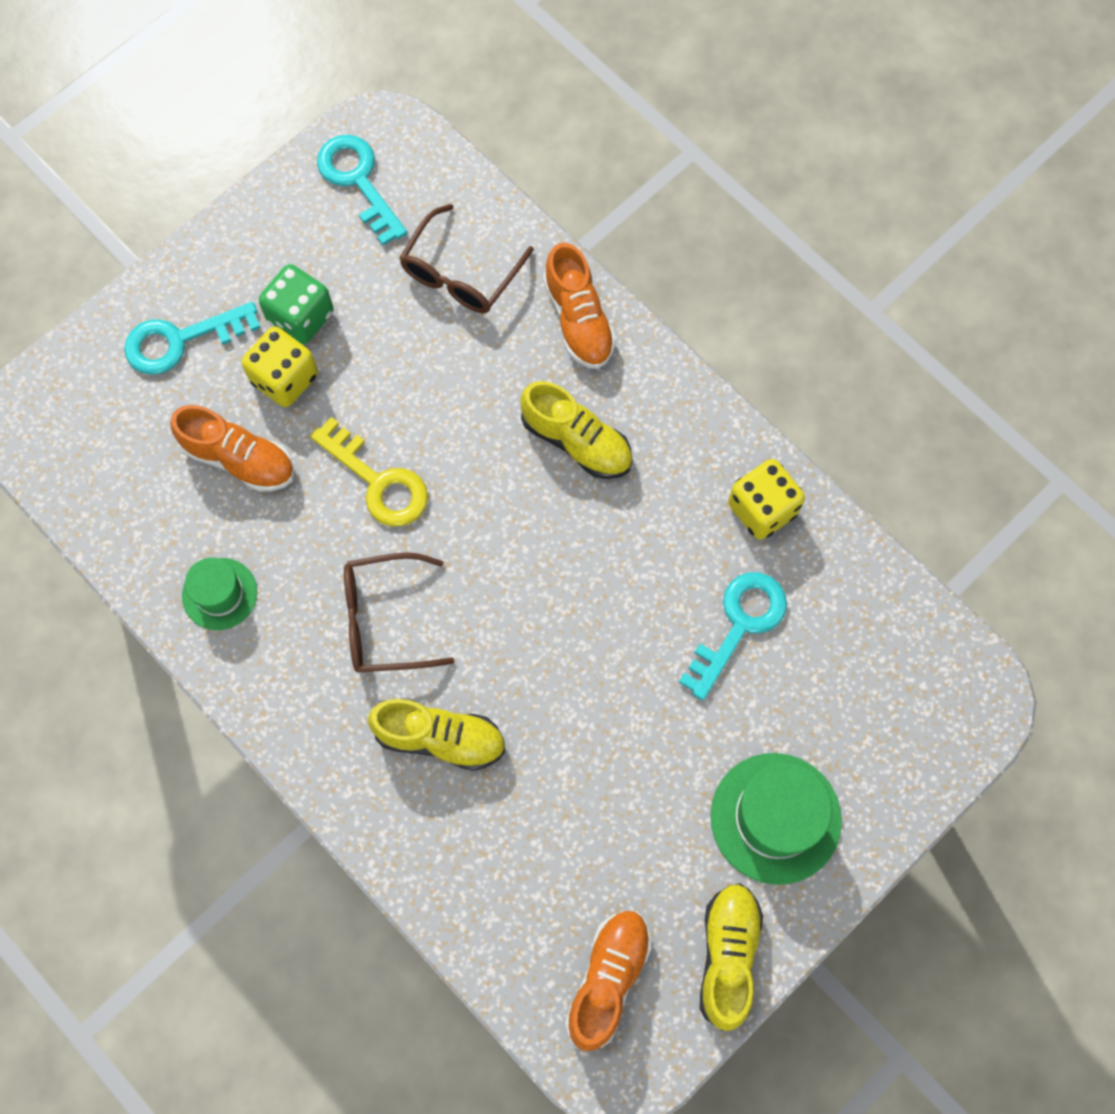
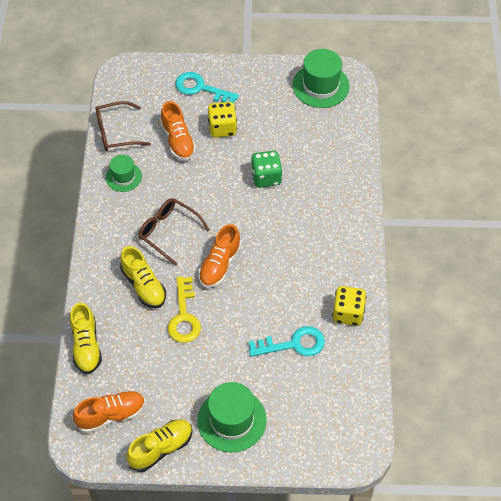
camera: 45 degrees right, 15 degrees down
(301, 317) = (250, 113): green dice -> green dice (266, 177)
(358, 181) = (320, 86): turquoise key -> green hat
(378, 481) = (217, 186): yellow key -> yellow key (184, 316)
(461, 273) = (324, 144): brown glasses -> brown glasses (116, 132)
(576, 441) = (303, 232): yellow shoe -> yellow shoe (86, 346)
(578, 320) = (350, 193): orange shoe -> orange shoe (220, 265)

